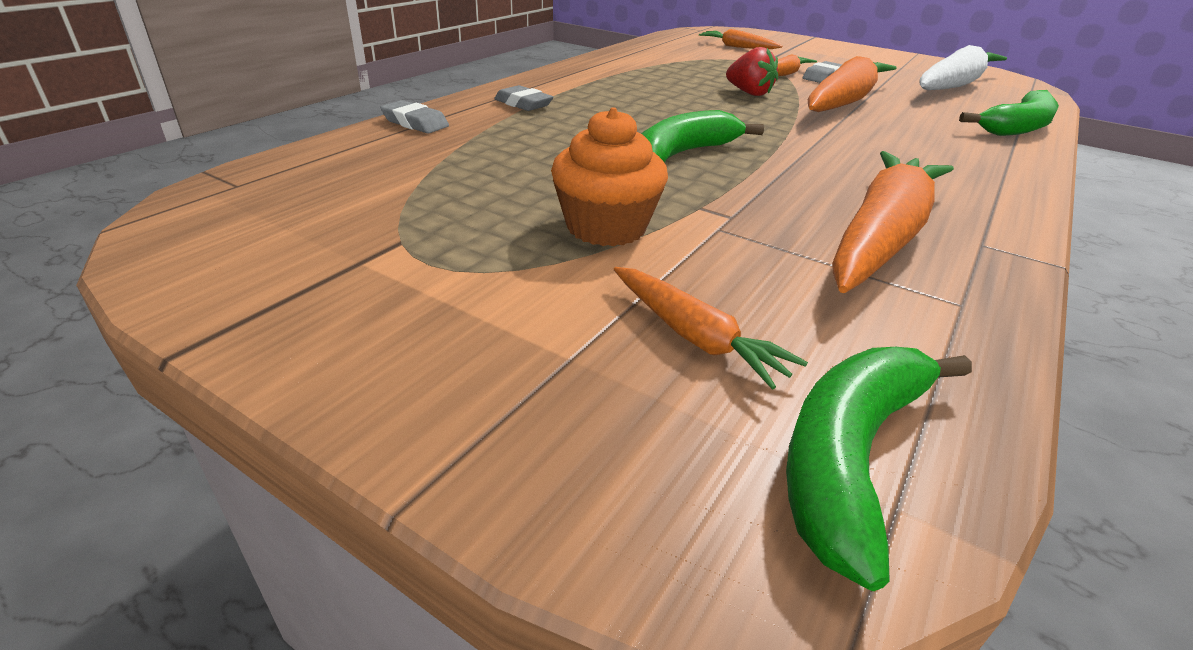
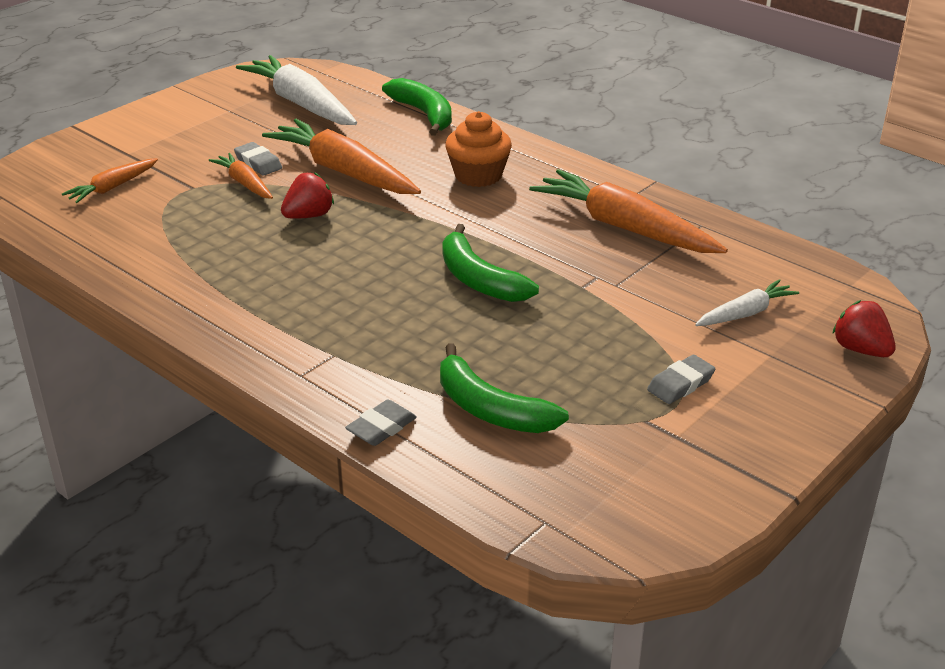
camera: 80 degrees left, 0 degrees up
(523, 104) = (325, 356): grey eraser -> grey eraser (680, 384)
(606, 227) = (618, 330): orange cupcake -> orange cupcake (478, 175)
(614, 494) = (860, 349): none -> red strawberry
(695, 337) = (745, 313): orange carrot -> white carrot
(849, 456) = (826, 288): green banana -> green banana (490, 409)

